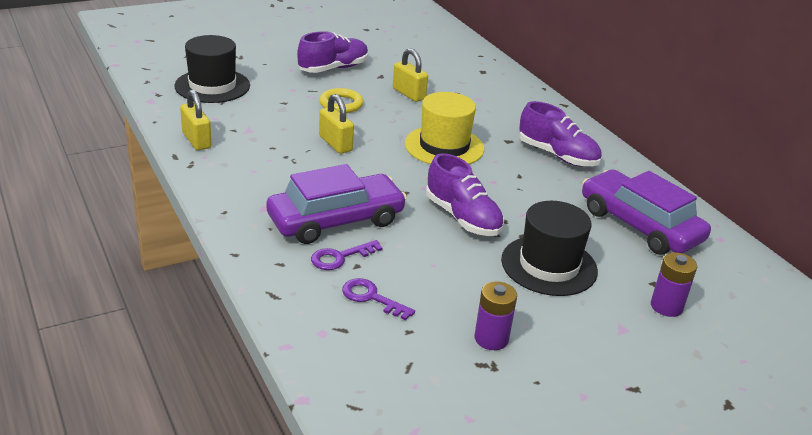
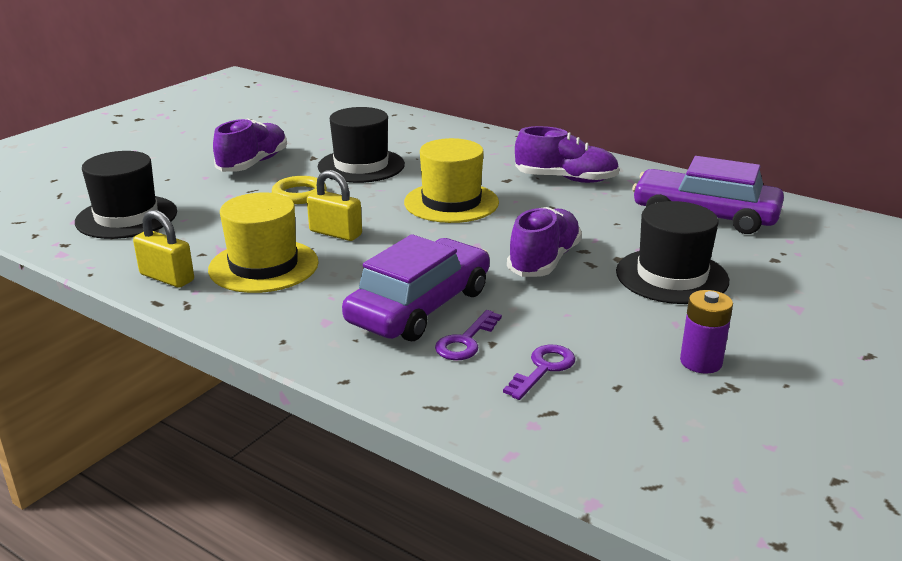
camera: 25 degrees left, 5 degrees down
(264, 153) = (263, 266): none -> yellow hat
(371, 298) = (543, 369): purple key -> purple key turned 120 degrees clockwise
(409, 94) = (361, 166): yellow padlock -> black hat
(462, 217) = (544, 261): purple shoe -> purple shoe turned 90 degrees counterclockwise
(666, 306) = (807, 275): purple battery -> none

